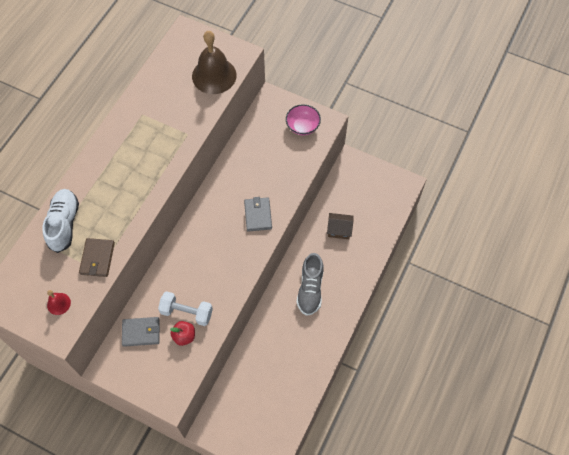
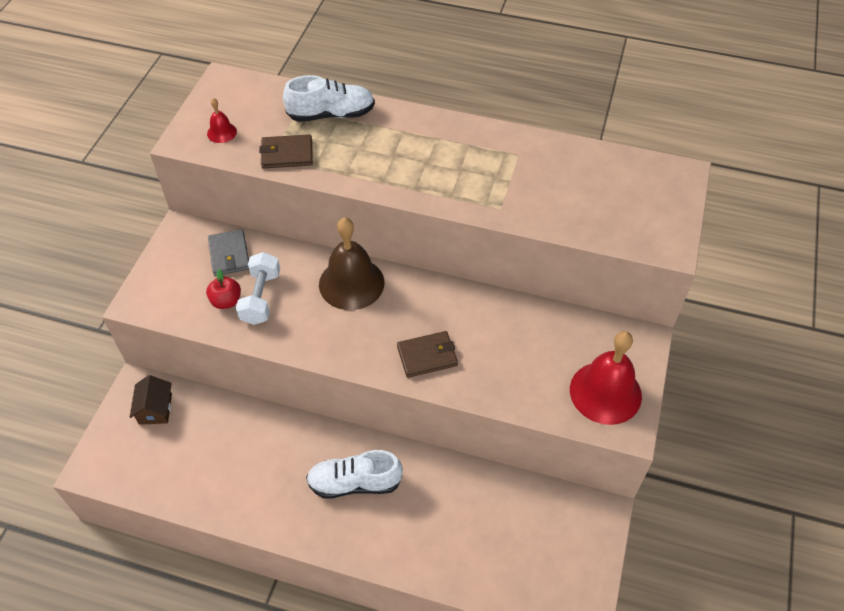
camera: 80 degrees right, 10 degrees down
(214, 75) = (614, 220): brown bell -> brown bell (351, 283)
(258, 215) = (427, 356): grey wallet -> brown wallet
(302, 126) = (605, 392): pink bowl -> red bell
(310, 289) = (354, 483): grey shoe -> white shoe
(339, 230) = (466, 511): brown house -> brown house (155, 409)

